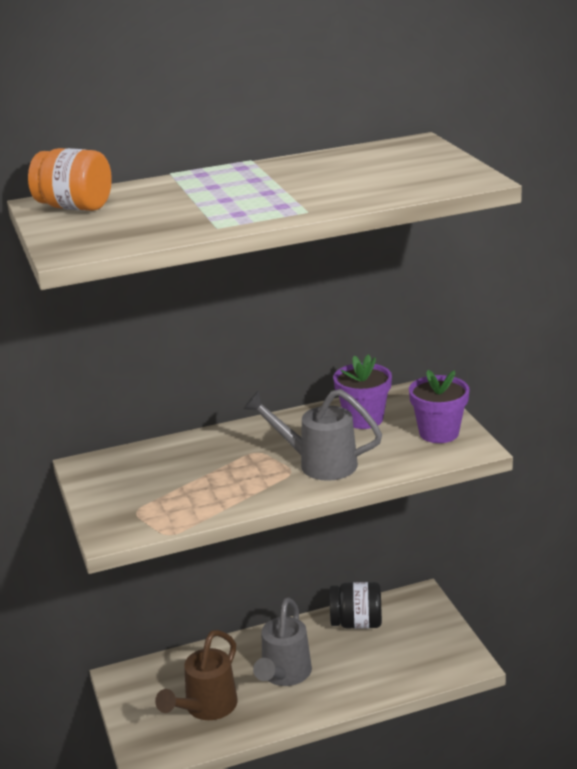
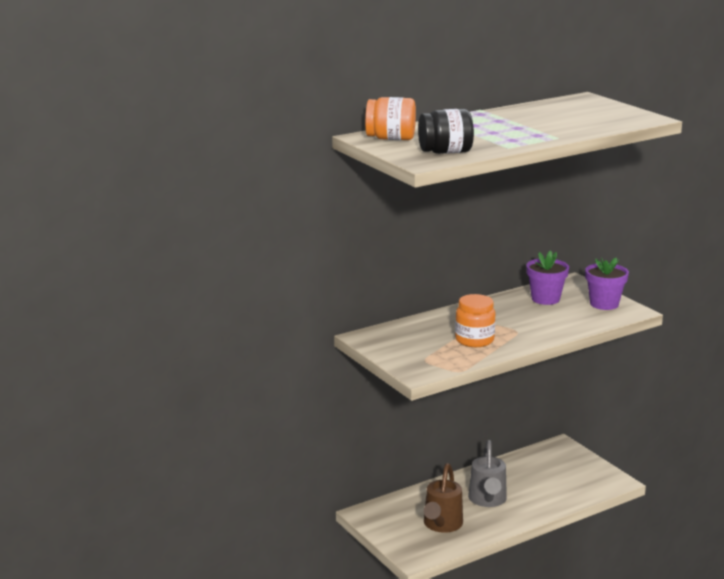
camera: 15 degrees left, 5 degrees down
(224, 482) = (474, 340): none -> orange jar
(317, 463) = (533, 326): grey watering can -> none
(357, 623) = (523, 465): black jar -> black jar (445, 152)

